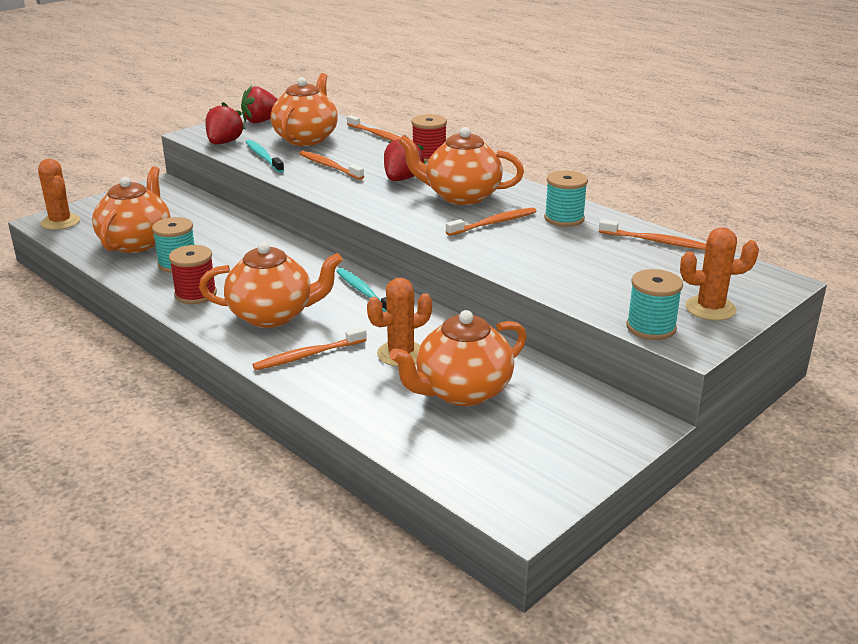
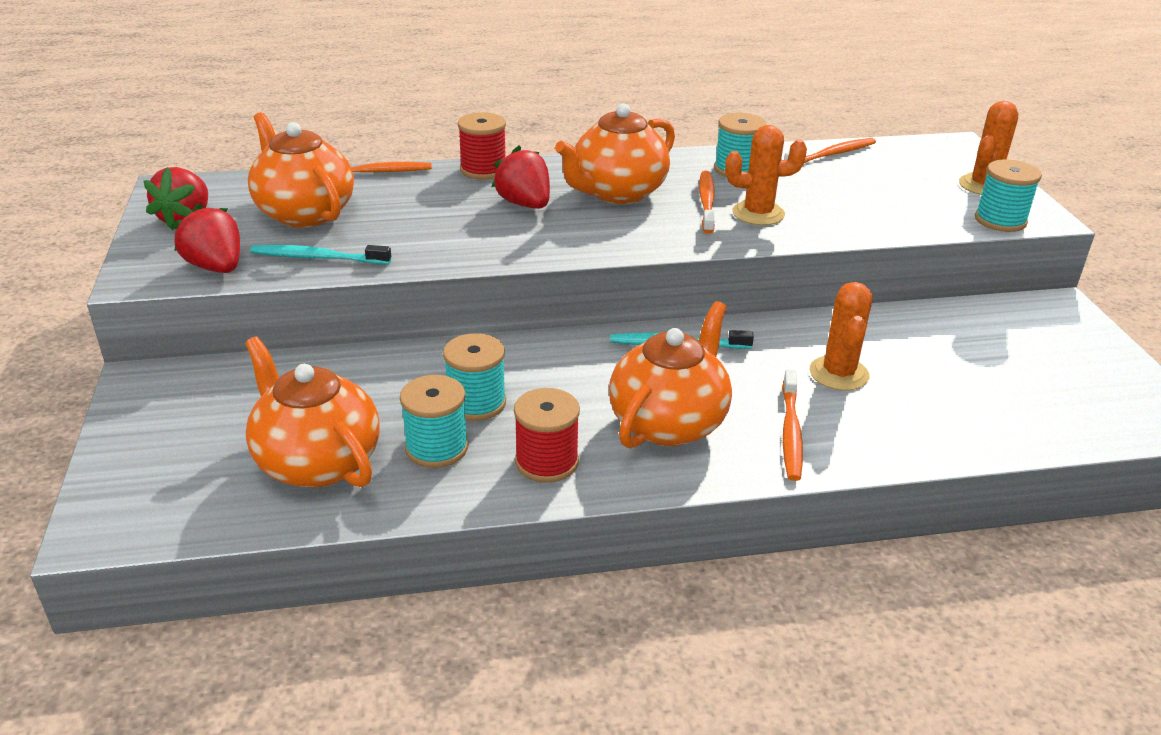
camera: 55 degrees left, 5 degrees up
(60, 222) = (130, 514): orange cactus -> orange cactus (758, 213)
(229, 259) = (476, 403): none -> turquoise spool
(329, 166) = (420, 229): orange toothbrush -> none
(461, 392) = (944, 369): orange teapot -> none

